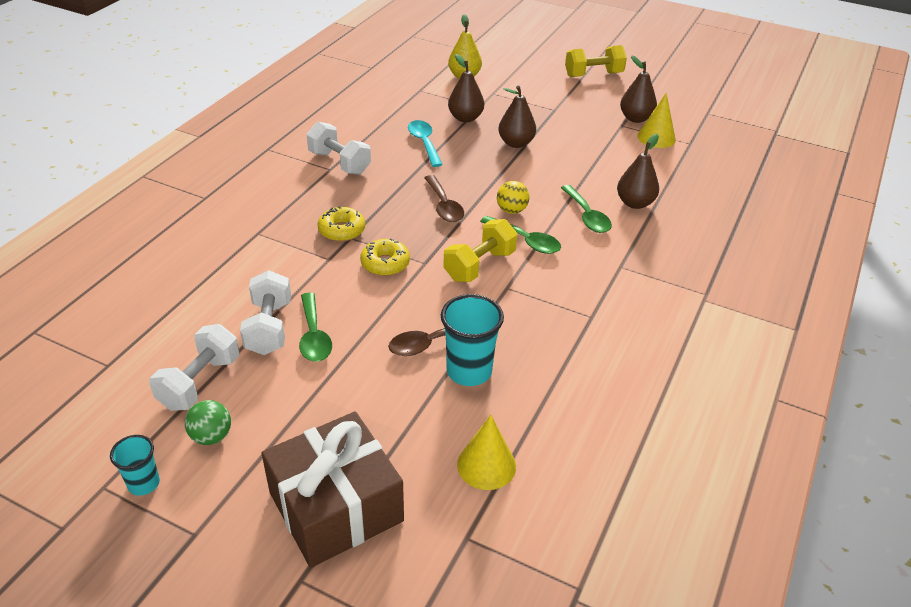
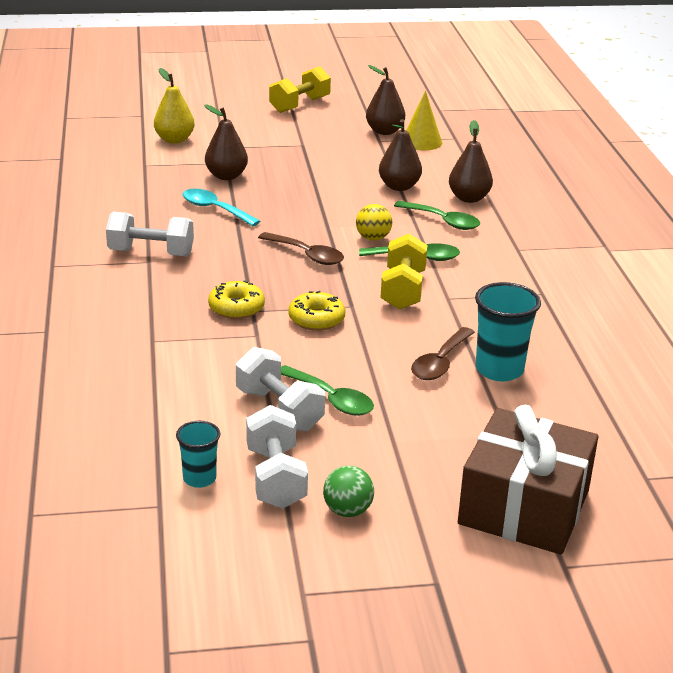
camera: 35 degrees left, 10 degrees down
(144, 484) = (337, 572): turquoise cup -> turquoise cup (199, 478)
(486, 465) = (598, 426): yellow cone -> none
(516, 143) = (304, 183): brown pear -> brown pear (399, 187)

